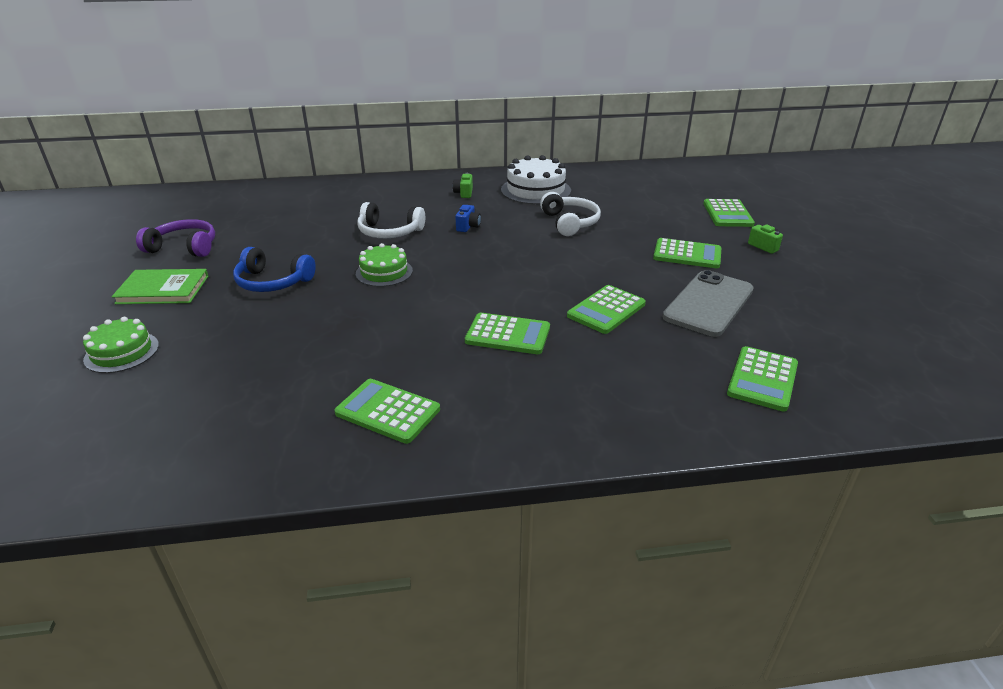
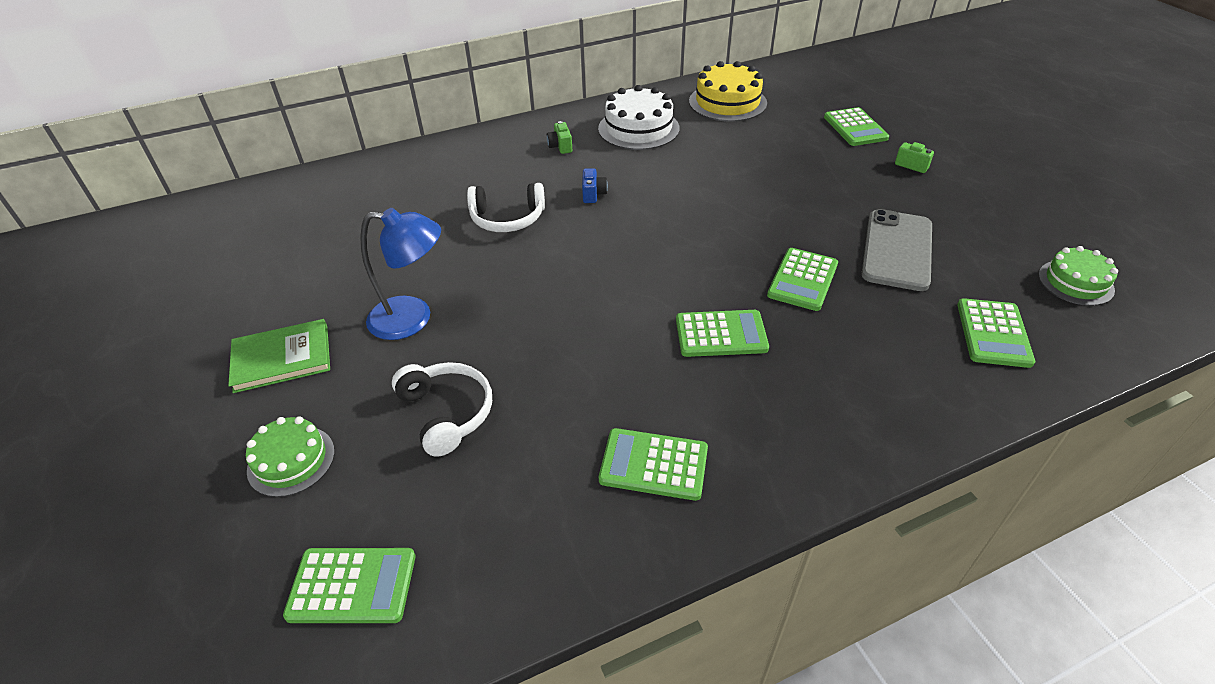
camera: 15 degrees left, 10 degrees up
(184, 247) = (267, 289): purple headphones -> none
(272, 282) = (413, 318): blue headphones -> blue lamp
(384, 272) = (536, 277): green cake -> green cake (1075, 282)
(570, 222) = (701, 168): white headphones -> white headphones (447, 412)
(623, 183) = (727, 102): none -> yellow cake
(687, 254) = (843, 190): green calculator -> green calculator (352, 586)

